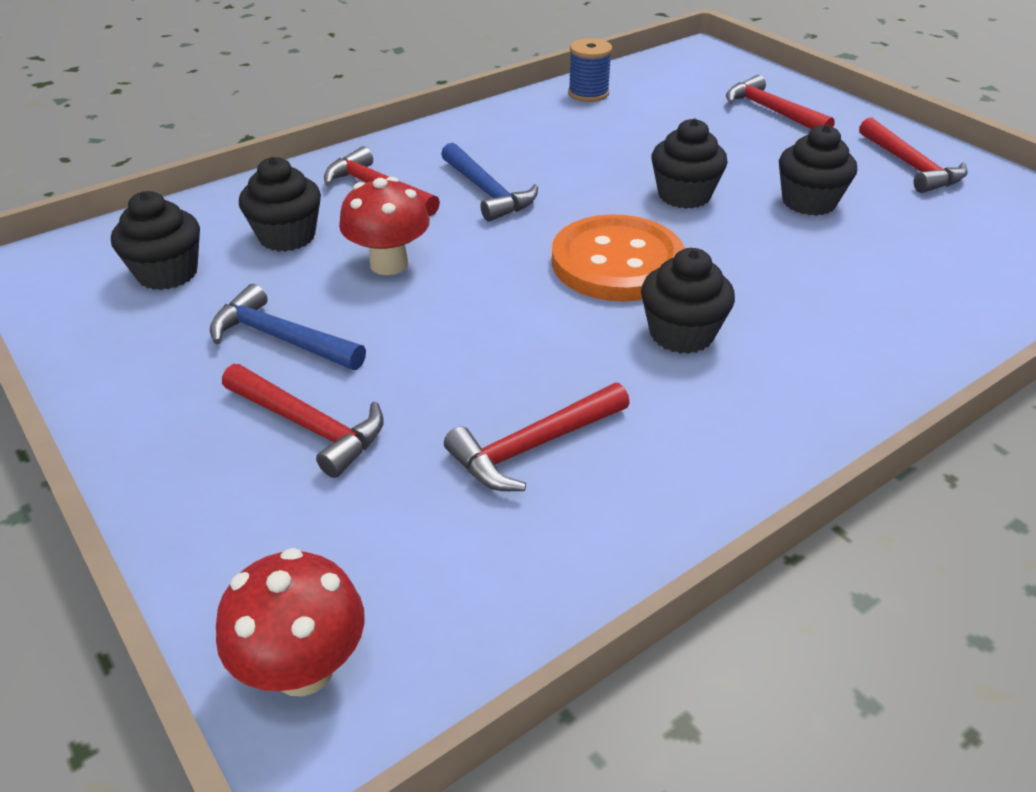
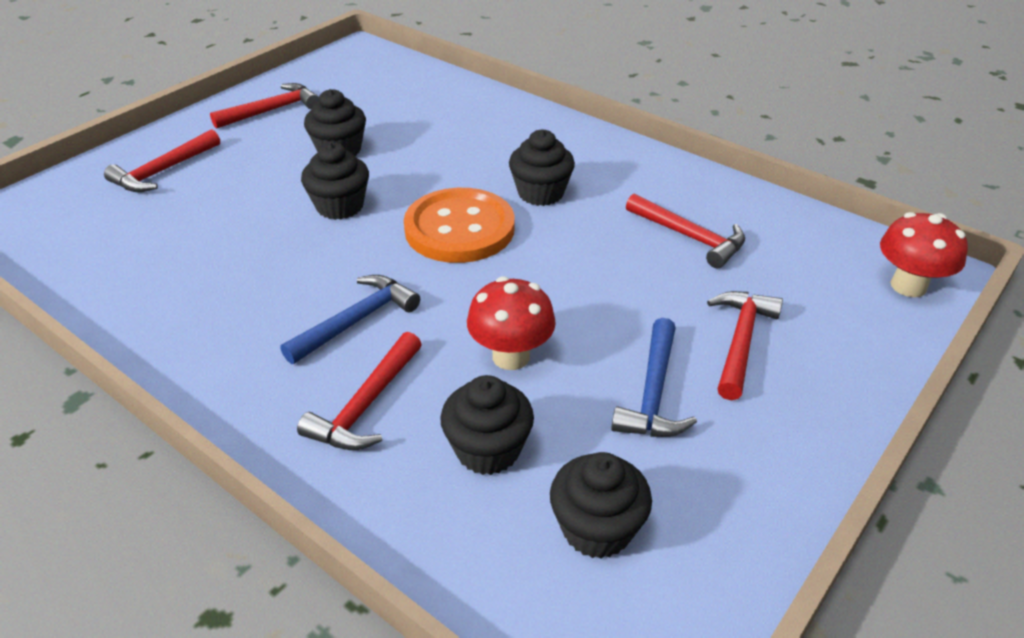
camera: 105 degrees left, 0 degrees up
(588, 94) = (105, 287): blue spool -> none

